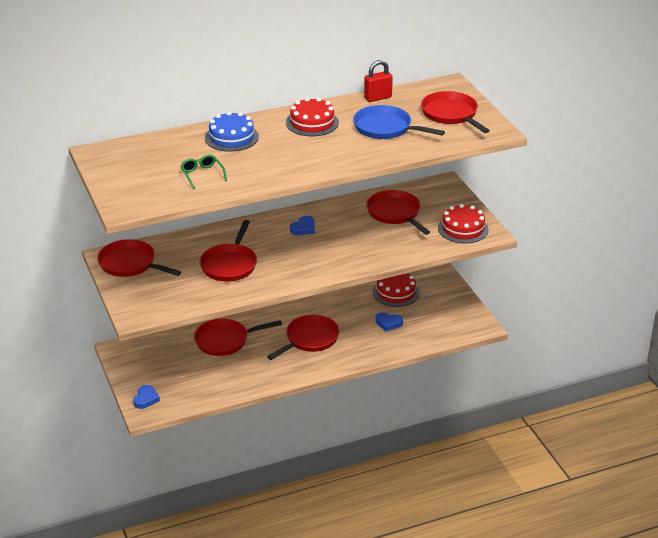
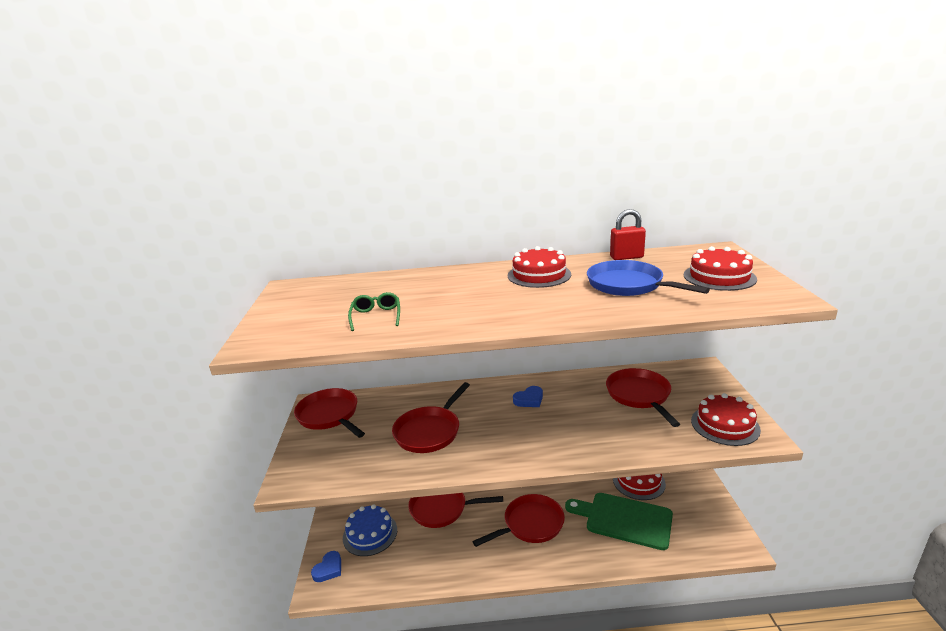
camera: 20 degrees right, 10 degrees down
(231, 137) = (439, 282): blue cake -> blue cake (370, 533)
(388, 323) = (624, 519): blue heart -> green cutting board
(451, 115) = (719, 277): red pan -> red cake

